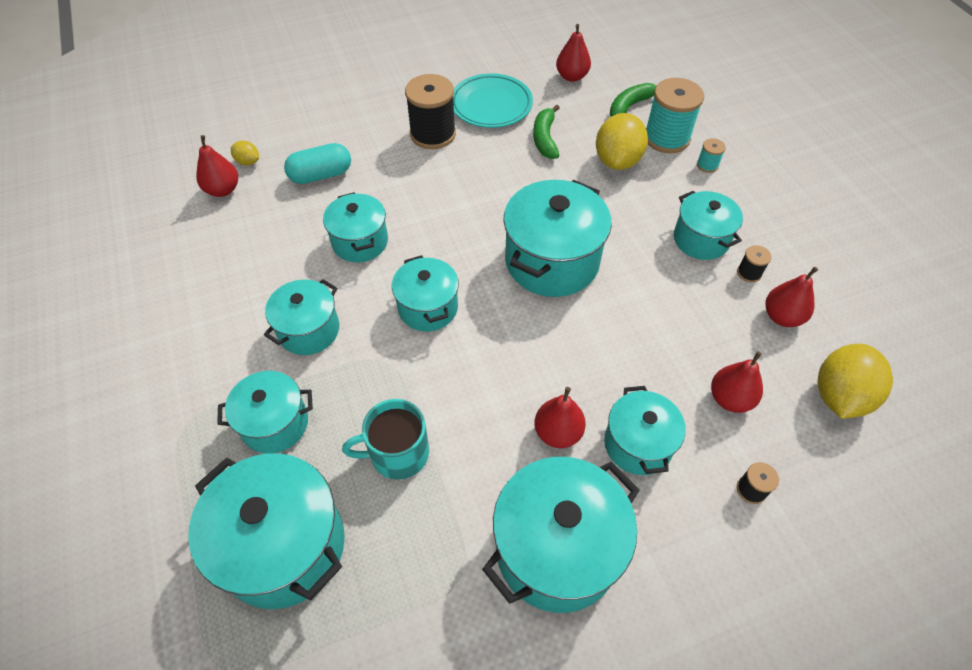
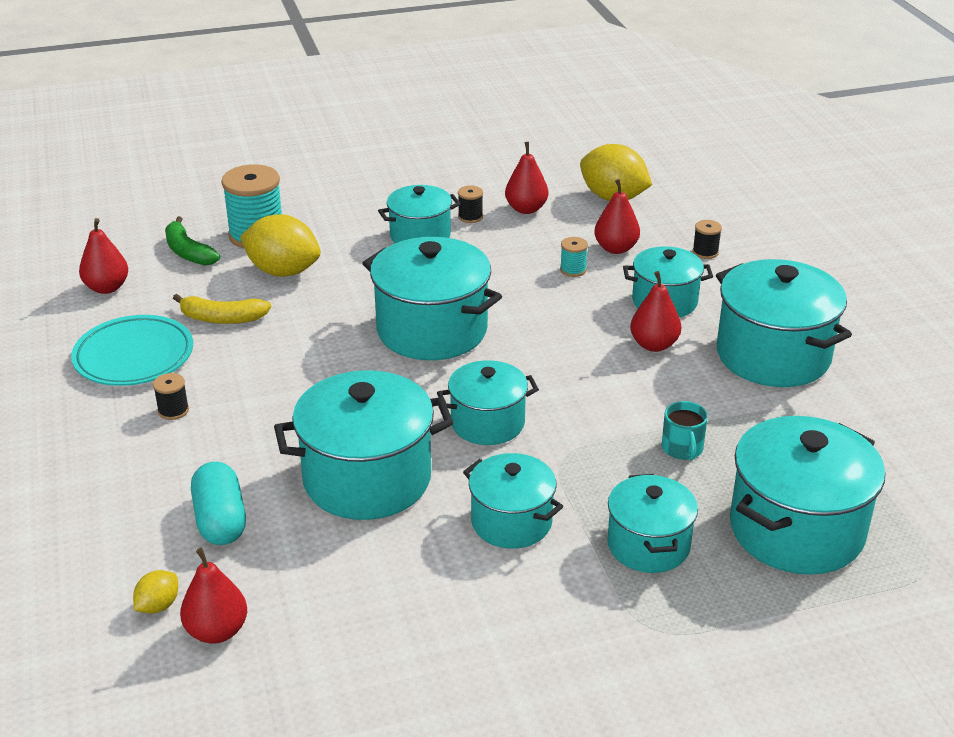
camera: 85 degrees left, 20 degrees down
(360, 242) = (367, 479): turquoise pot -> turquoise pot, size x1.64
(398, 453) = (682, 448): turquoise mug -> turquoise mug, size x0.65
(433, 134) = (173, 410): black spool -> black spool, size x0.46
(545, 138) = (222, 318): green banana -> yellow banana
(707, 165) = (311, 217): turquoise spool -> turquoise spool (573, 270)

